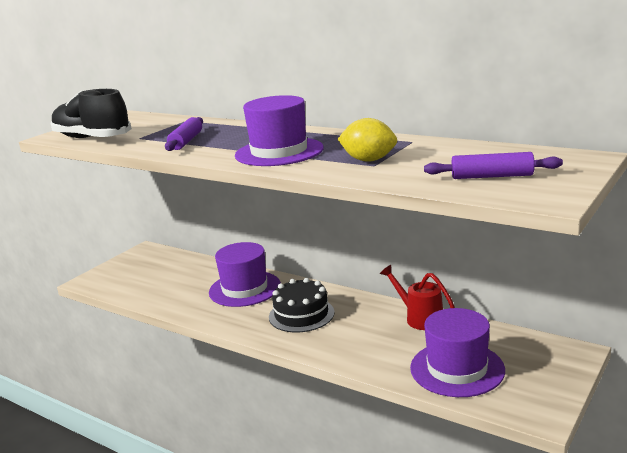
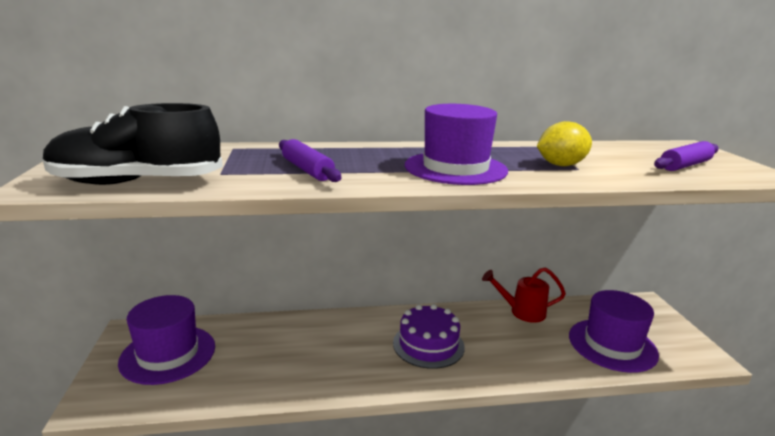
camera: 45 degrees left, 0 degrees up
(245, 289) = (331, 338): purple hat -> purple hat (168, 354)
(301, 314) = (428, 345): black cake -> purple cake

